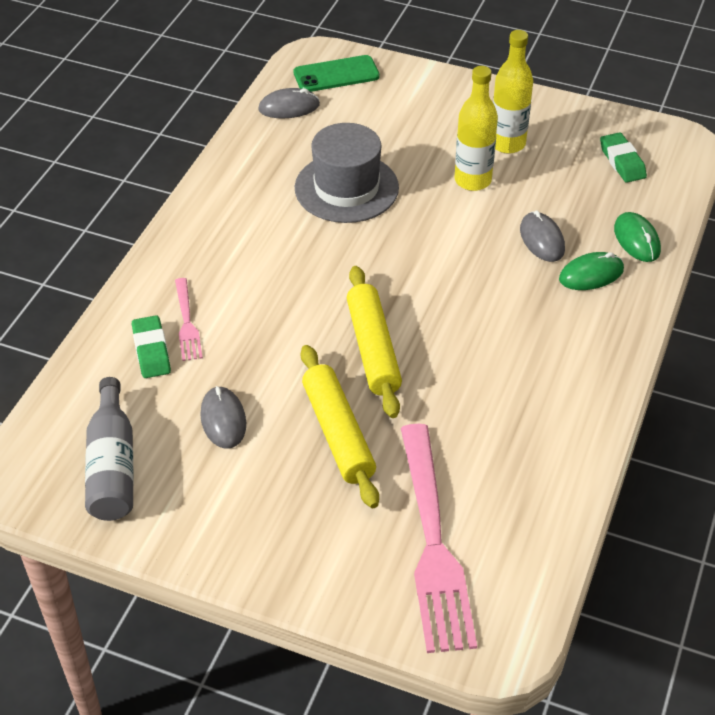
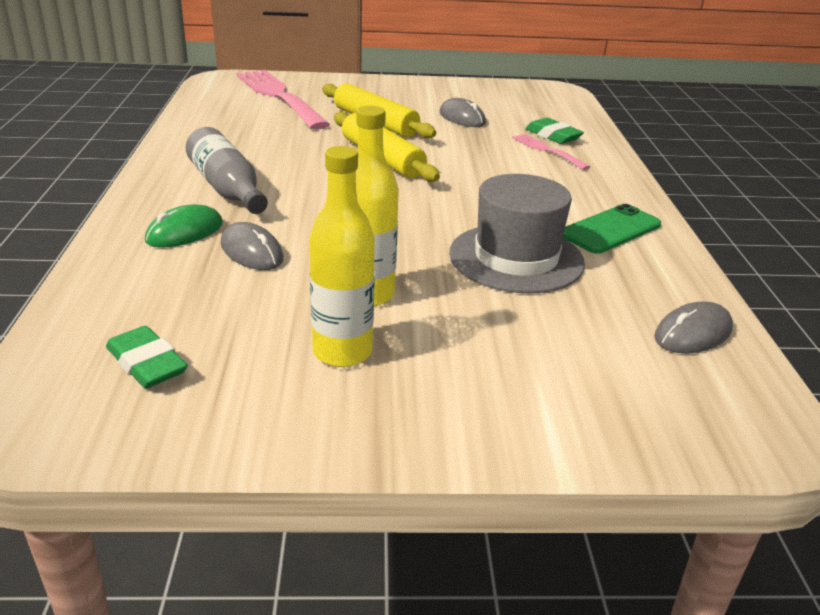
camera: 155 degrees right, 15 degrees down
(112, 466) = (509, 97): grey bottle -> grey bottle (227, 189)
(336, 75) = (692, 402): green phone -> green phone (610, 230)
(636, 240) = (126, 271): green mouse -> none

